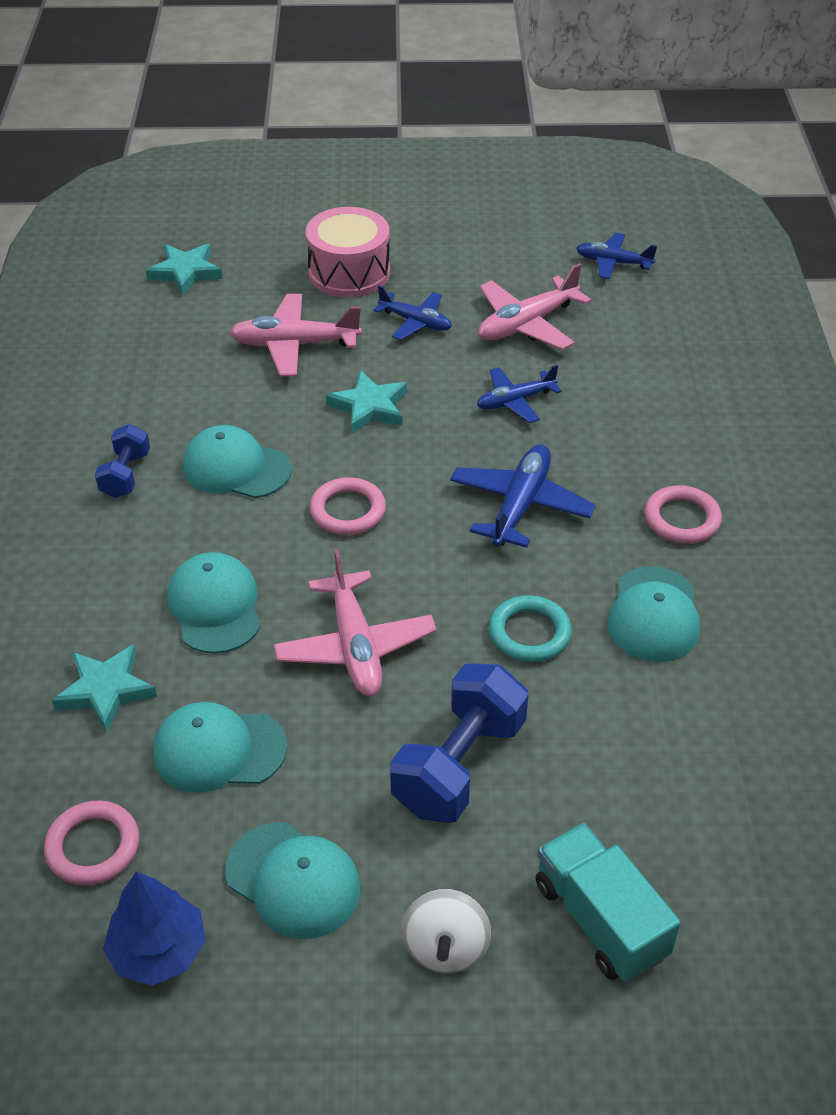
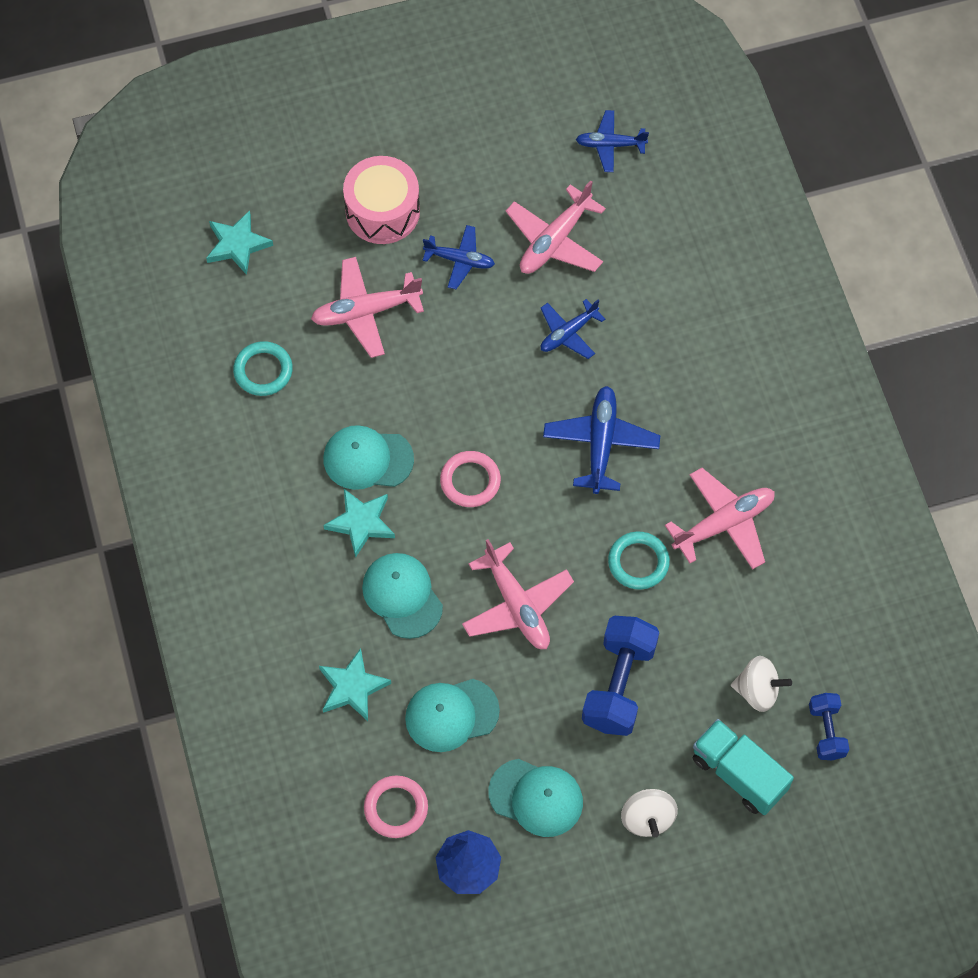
camera: 15 degrees left, 20 degrees up
(126, 475) = (282, 488): blue dumbbell -> blue dumbbell (826, 731)
(159, 372) = (263, 371): none -> turquoise ring
(369, 407) = (452, 368): turquoise star -> turquoise star (361, 523)
(654, 615) = (723, 523): turquoise cap -> pink plane
(655, 817) = (758, 691): none -> white spinning top
(682, 519) = (726, 427): pink ring -> none

